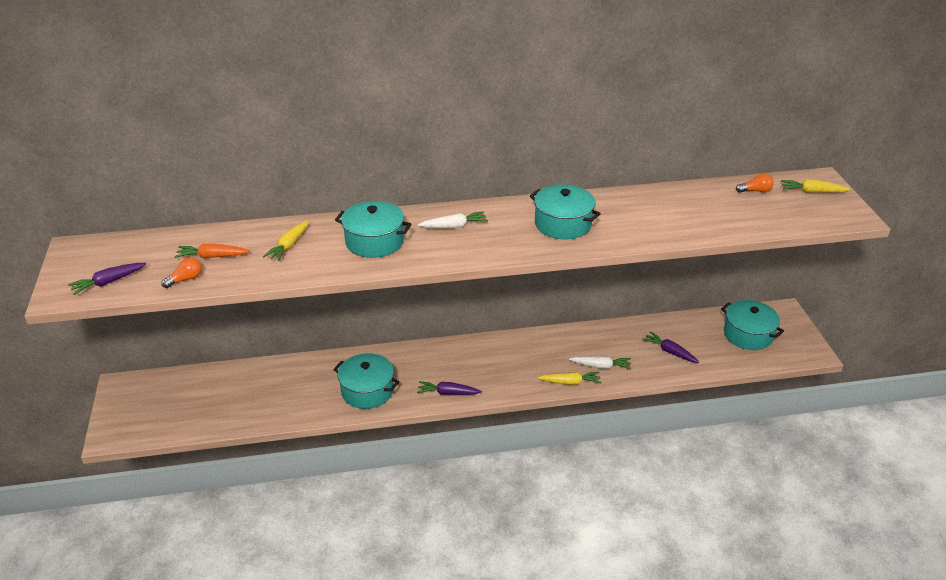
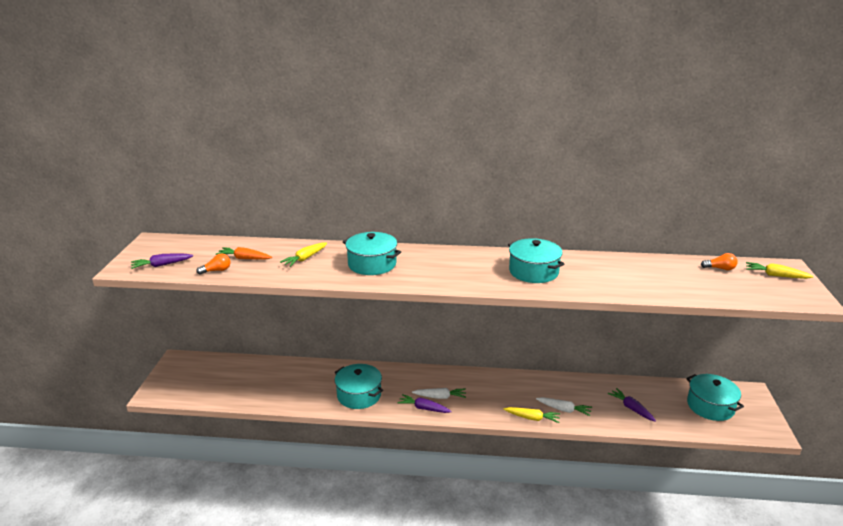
camera: 15 degrees right, 10 degrees down
(454, 226) = (441, 262): white carrot -> white carrot (440, 397)

